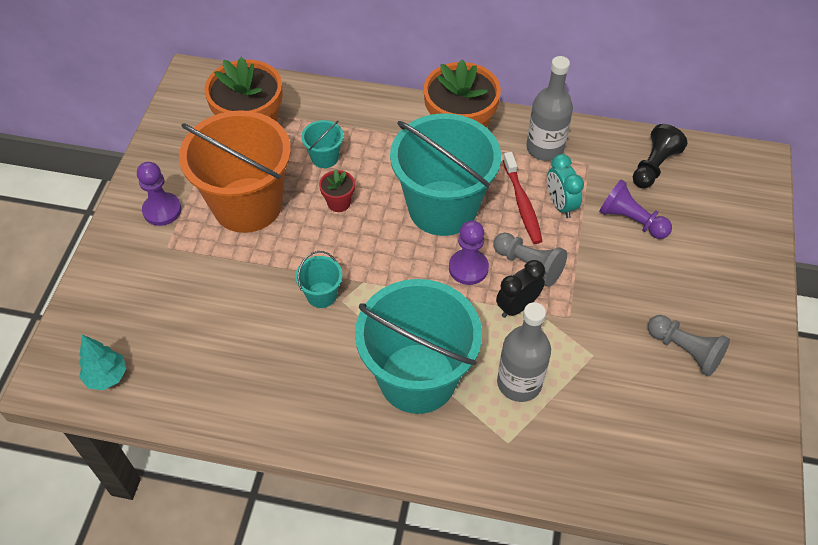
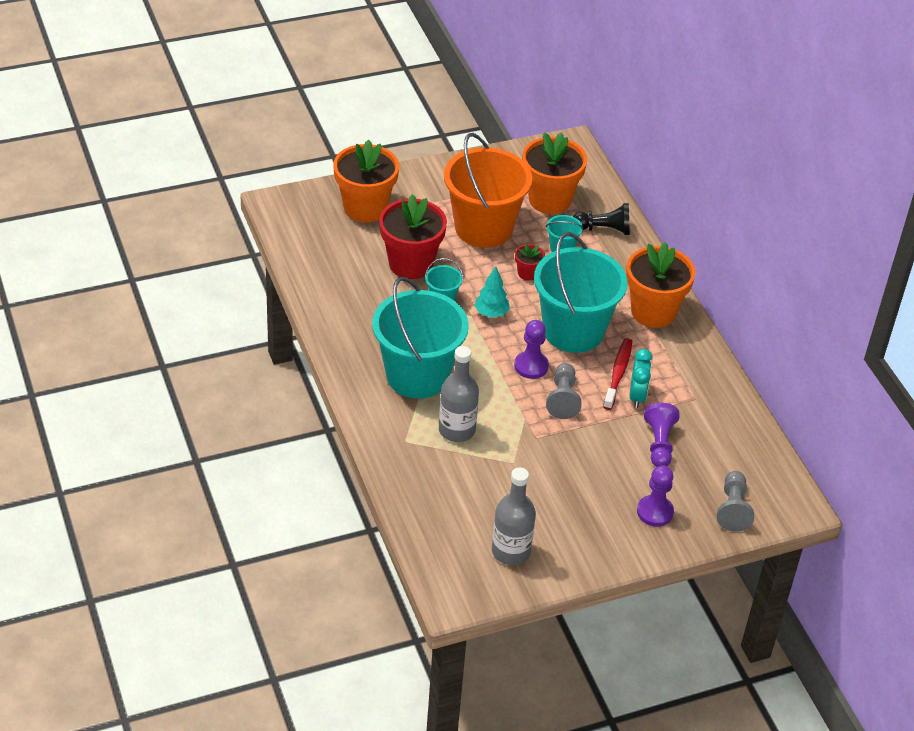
camera: 55 degrees right, 10 degrees down
(107, 376) = (298, 228): turquoise tree -> turquoise tree (491, 313)
(131, 294) = (365, 208): none -> orange flower pot
(162, 210) = (441, 189): purple pawn -> purple pawn (655, 512)
(249, 296) = (411, 264): none -> red flower pot
(517, 306) = (520, 405): black clock -> none
(522, 203) = (618, 374): red toothbrush -> red toothbrush turned 150 degrees clockwise
(545, 148) = (687, 367): grey bottle -> grey bottle (511, 551)
(560, 205) = (637, 396): turquoise clock -> turquoise clock turned 150 degrees clockwise
(654, 166) = (730, 440): black pawn -> black pawn (604, 229)
(685, 350) = (561, 514): grey pawn -> grey pawn (733, 509)

